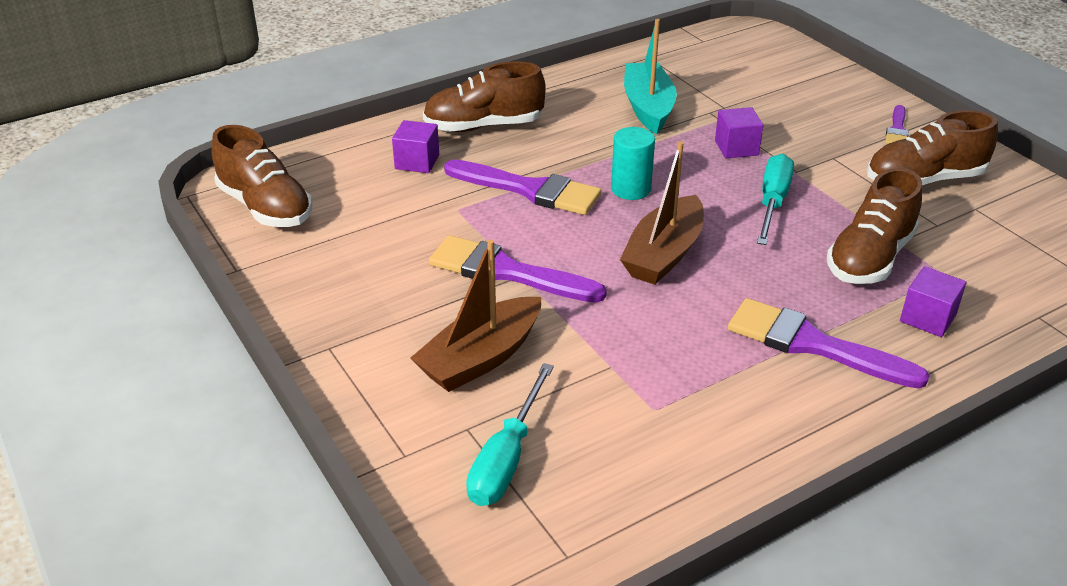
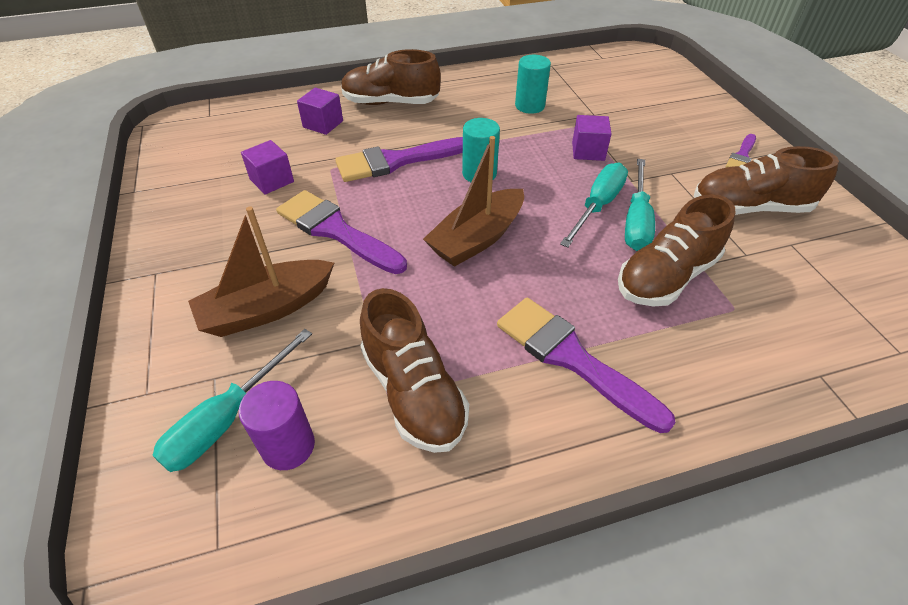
camera: 15 degrees right, 10 degrees up
(265, 207) = (189, 143): brown shoe -> brown shoe (413, 392)
(530, 190) = (396, 161): purple brush -> purple brush turned 120 degrees clockwise
(582, 467) = (288, 446): none -> purple cylinder
(648, 107) = (529, 106): turquoise boat -> turquoise cylinder
(818, 211) = (636, 221): none -> turquoise screwdriver
(927, 318) = (700, 353): purple cube -> purple cube (272, 180)

